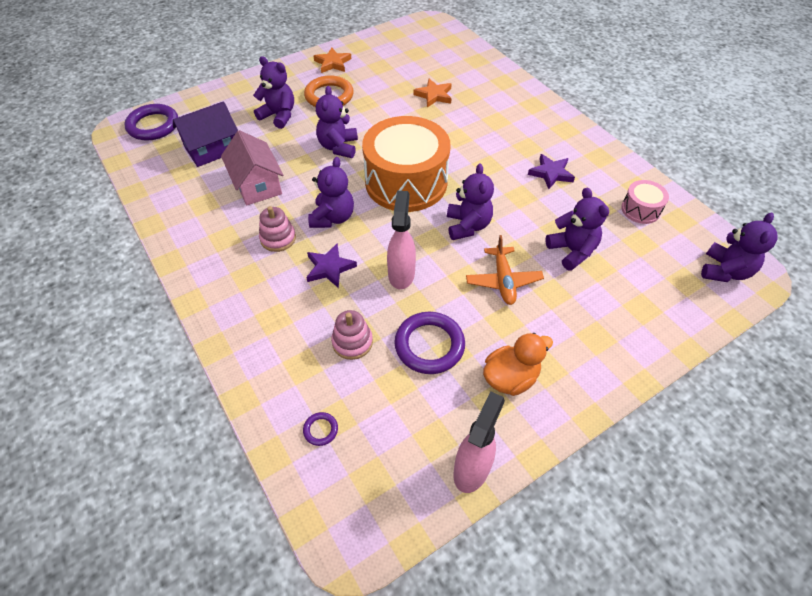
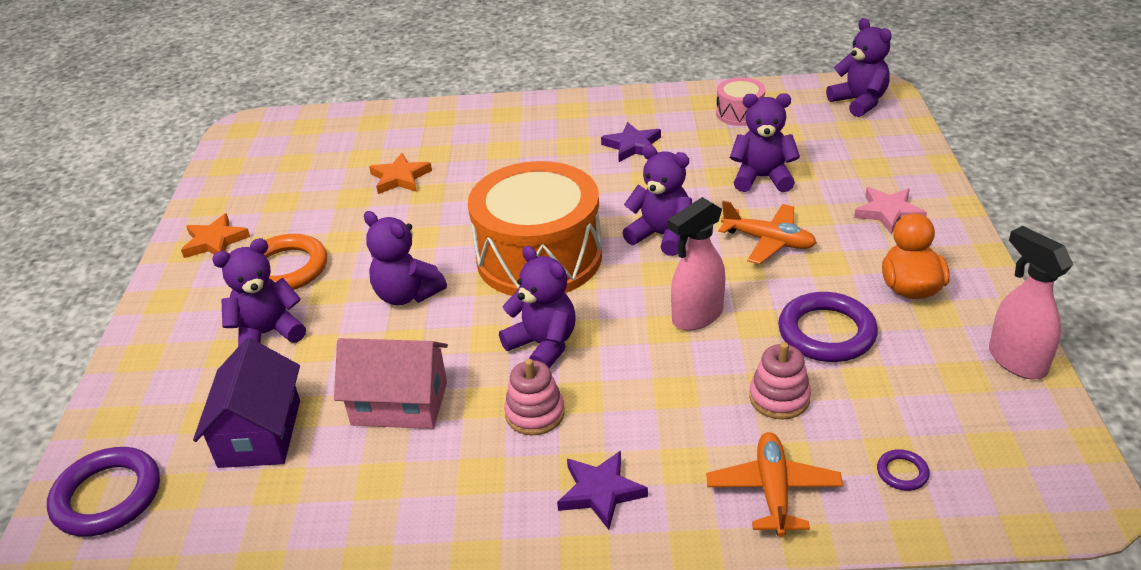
camera: 55 degrees left, 15 degrees down
(273, 367) = (773, 490): none -> orange plane
(329, 268) = (635, 378): purple star -> purple star (600, 492)
(401, 274) = (696, 316): pink spray bottle -> pink spray bottle turned 75 degrees counterclockwise
(591, 337) = (888, 213): none -> pink star

